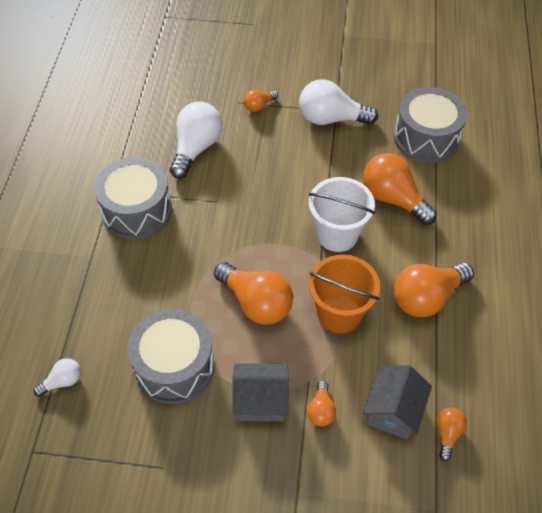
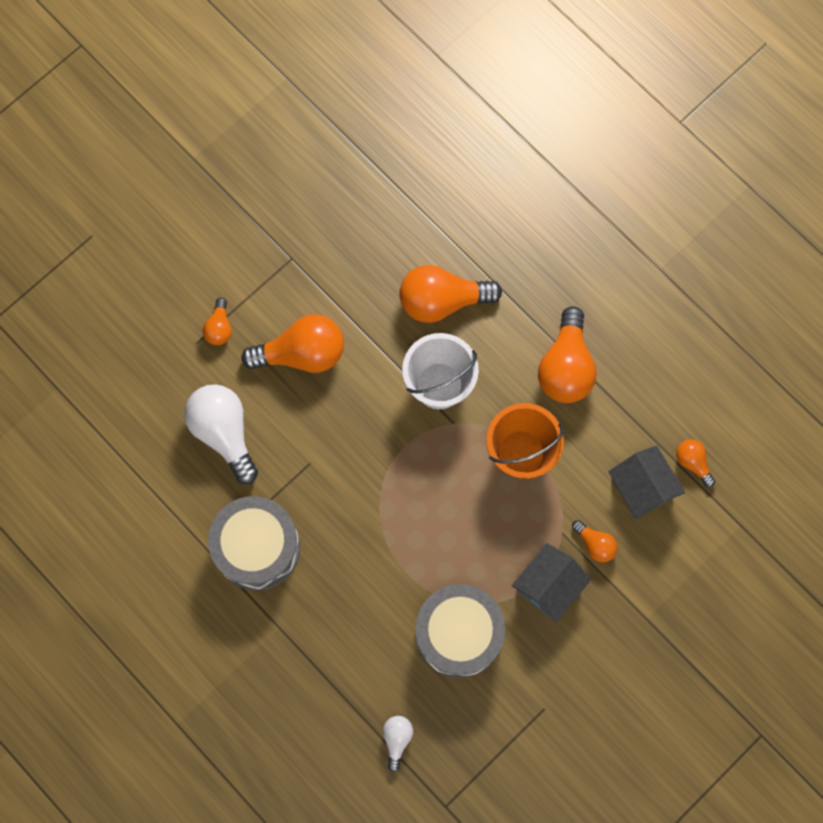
camera: 50 degrees left, 20 degrees up
(256, 303) = (452, 516): orange light bulb -> orange light bulb (302, 353)
(331, 119) = (298, 272): white light bulb -> none
(426, 138) = (398, 205): grey drum -> none

